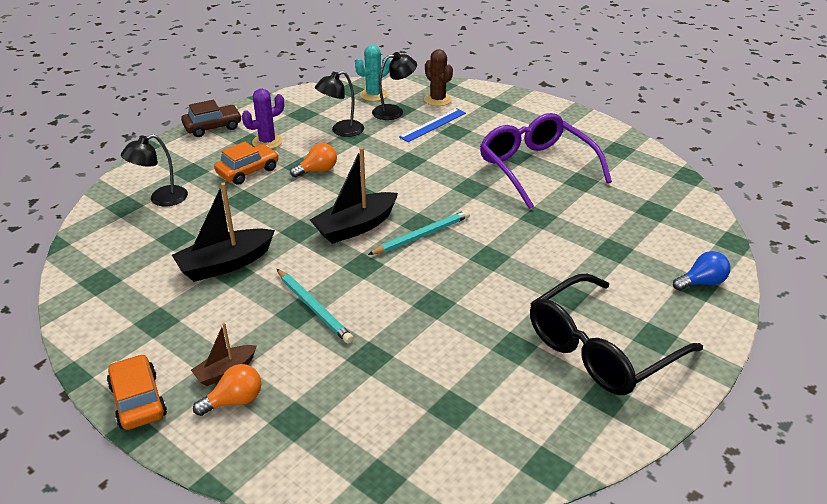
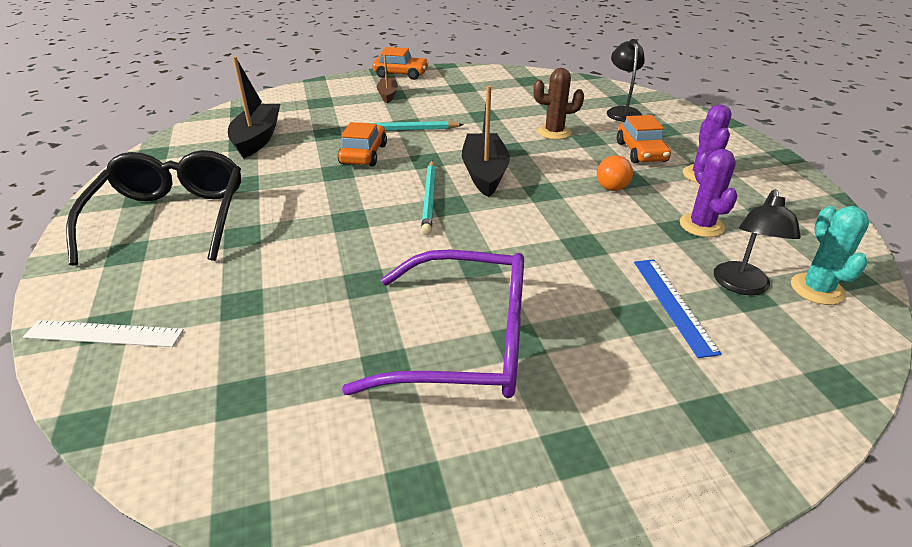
camera: 125 degrees right, 0 degrees up
(213, 127) = (759, 156): brown car -> none
(225, 264) = (498, 115): black boat -> black boat (257, 138)
(234, 401) = (360, 92): orange light bulb -> none
(341, 131) = (701, 225): black lamp -> purple cactus
(389, 306) = (363, 154): none -> orange car
(437, 100) = (770, 349): brown cactus -> brown cactus (554, 132)
(701, 282) = (104, 334): blue light bulb -> white ruler

